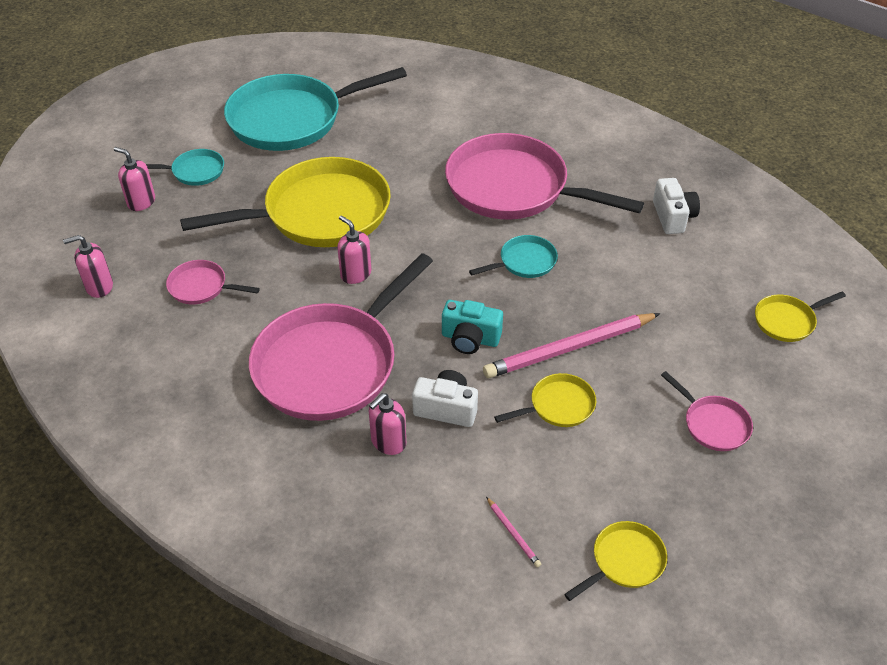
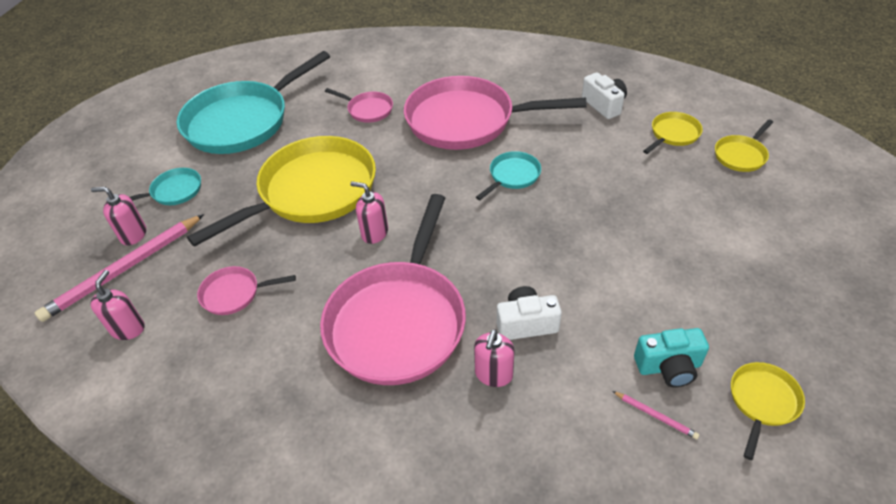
camera: 20 degrees left, 0 degrees up
(99, 287) = (128, 329): pink soap dispenser -> pink soap dispenser turned 135 degrees clockwise
(470, 339) = (508, 255): turquoise camera -> turquoise camera (668, 367)
(558, 406) = (617, 285): yellow pan -> yellow pan (673, 134)
(570, 348) = (595, 234): pink pencil -> pink pencil (125, 269)
(713, 424) = (746, 255): pink pan -> pink pan (368, 110)

